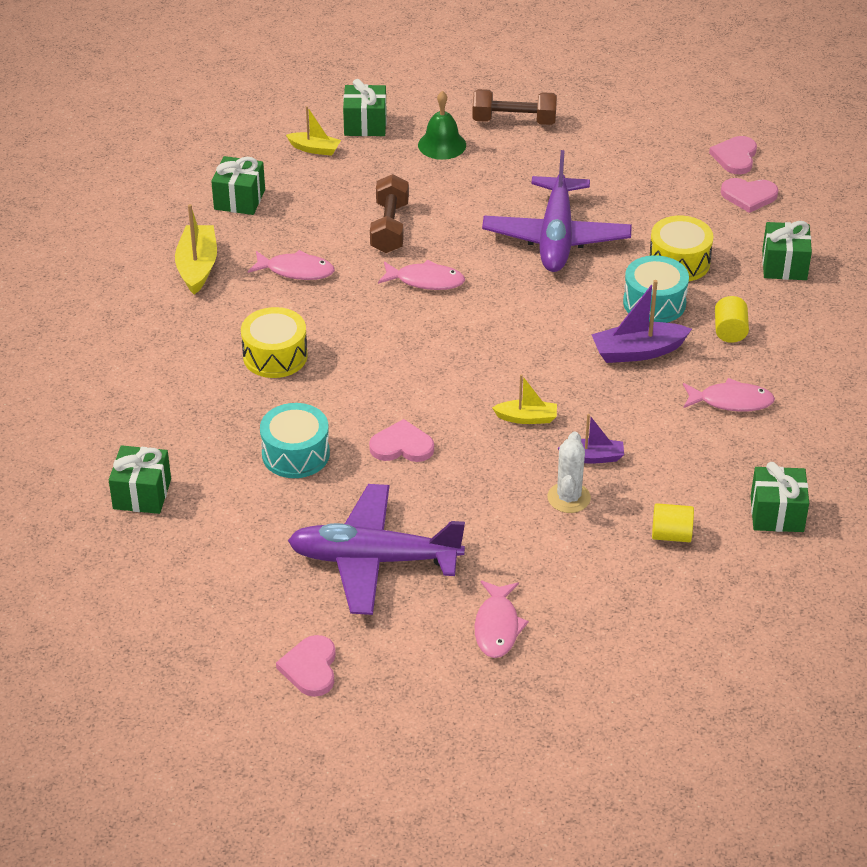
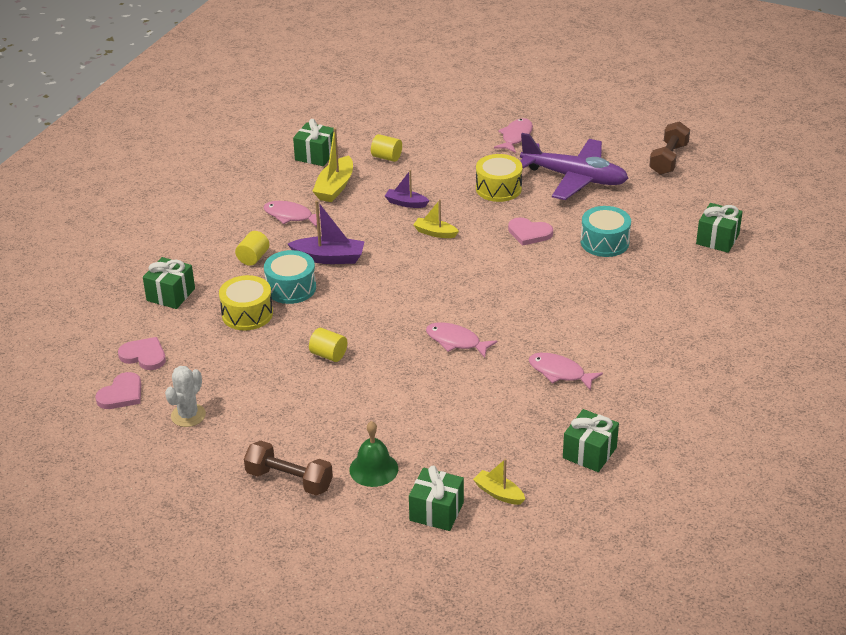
camera: 160 degrees left, 5 degrees down
(197, 267) = (644, 394): yellow boat -> yellow boat (335, 187)
(275, 356) = (599, 308): yellow drum -> yellow drum (498, 188)
(310, 668) = (631, 139): pink heart -> none
(389, 227) = (464, 394): brown dumbbell -> brown dumbbell (668, 159)
(556, 237) = (328, 355): purple plane -> yellow cylinder
(568, 498) = (436, 185): white cactus -> white cactus (188, 415)

